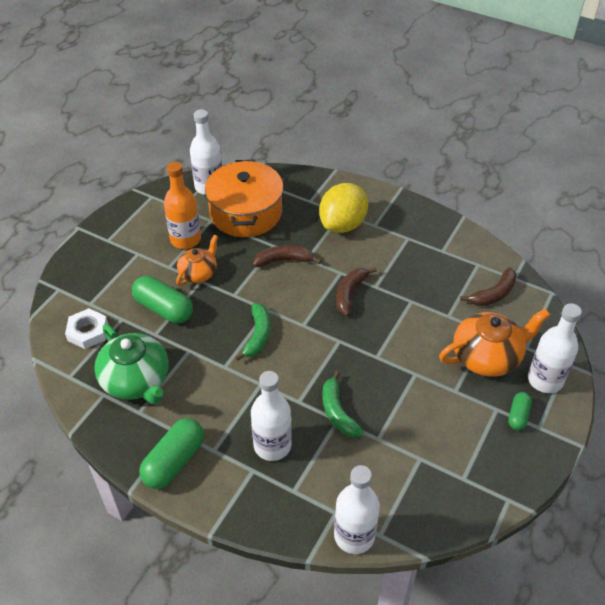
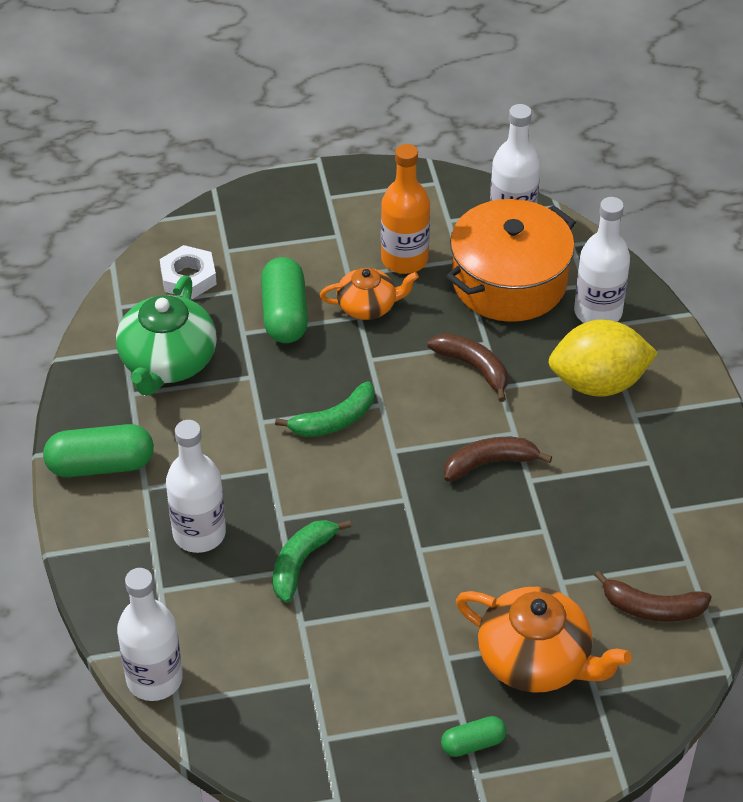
camera: 50 degrees right, 0 degrees up
(545, 380) = (561, 742): white bottle -> white bottle (598, 312)

